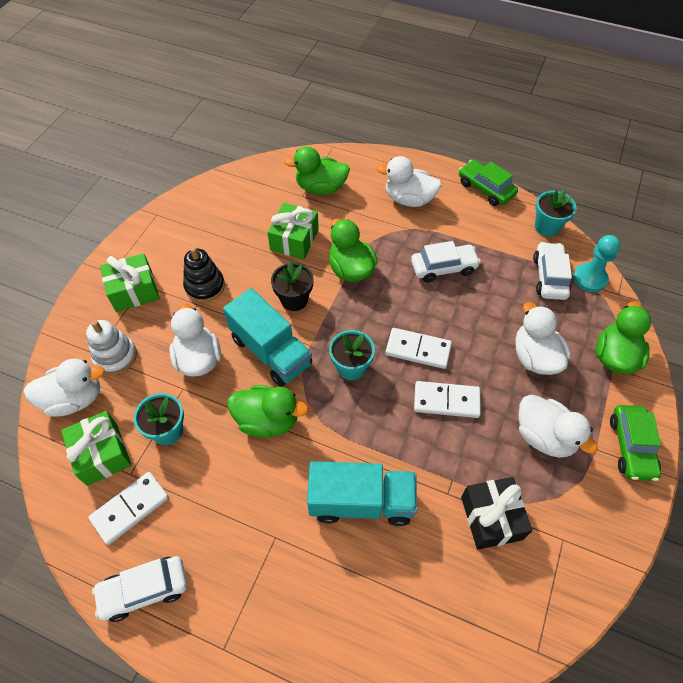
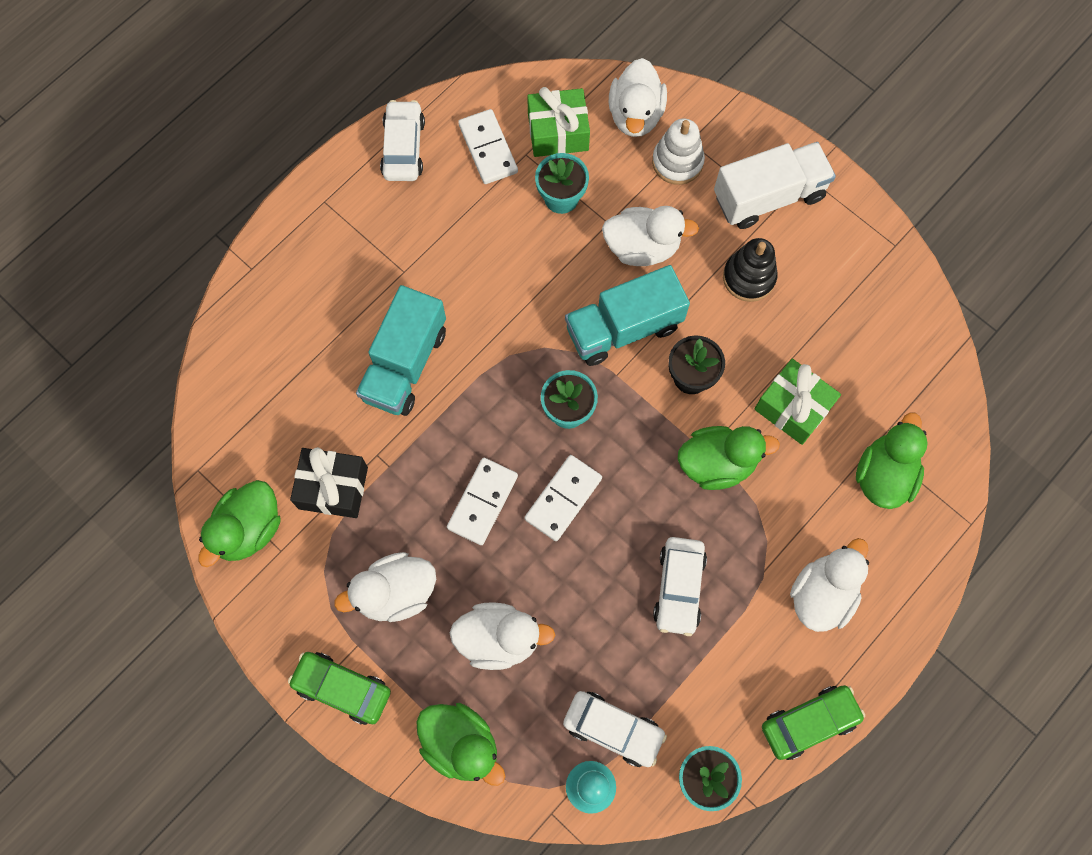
camera: 110 degrees right, 15 degrees up
(134, 291) = (768, 196): green gift -> white truck
(267, 420) = (534, 299): green duck -> green duck (248, 529)

